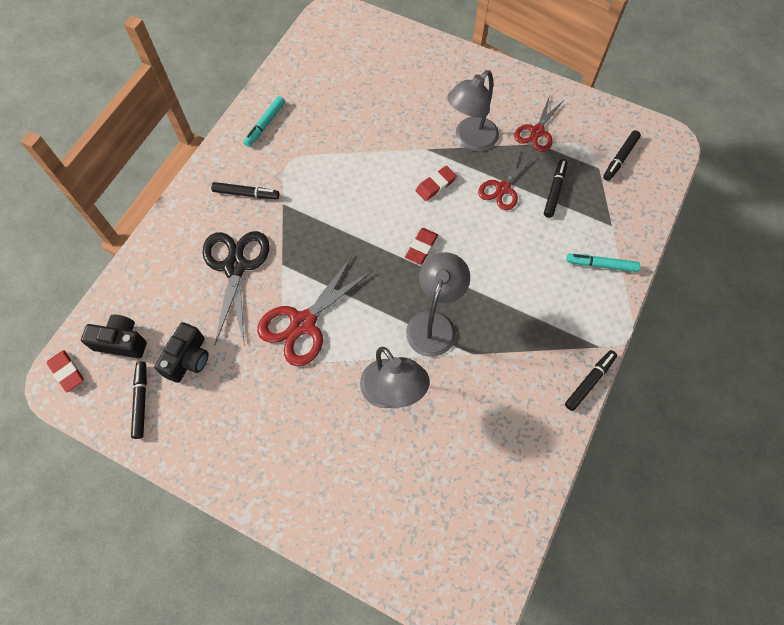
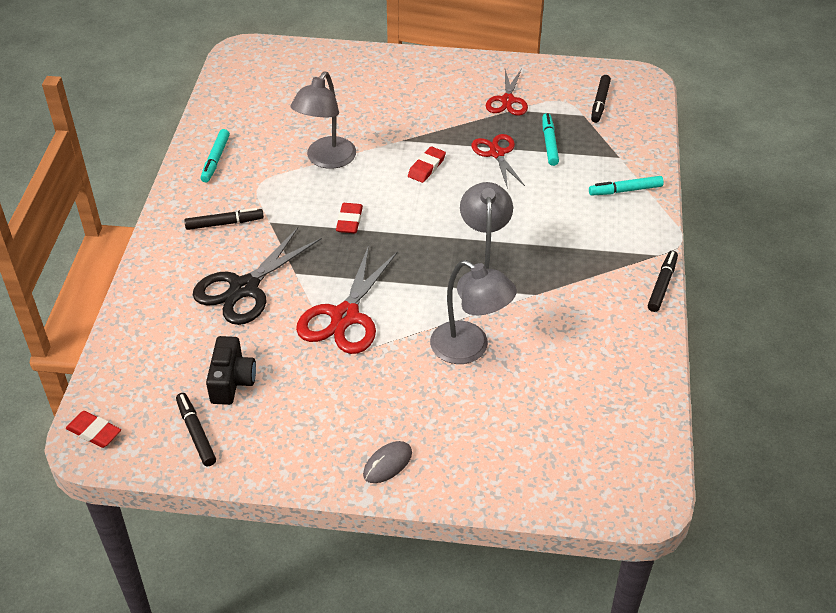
camera: 20 degrees left, 20 degrees down
(121, 342) = (146, 388): black camera -> none
(235, 266) = (244, 288): black scissors -> black scissors turned 120 degrees counterclockwise
(276, 488) = (387, 464): none -> grey mouse
(421, 247) = (438, 222): red eraser -> red eraser (349, 221)
(470, 140) = (443, 122): grey lamp -> grey lamp (326, 160)
(503, 188) = (497, 153): red scissors -> red scissors turned 150 degrees clockwise
(554, 191) = (549, 143): black marker -> turquoise marker

